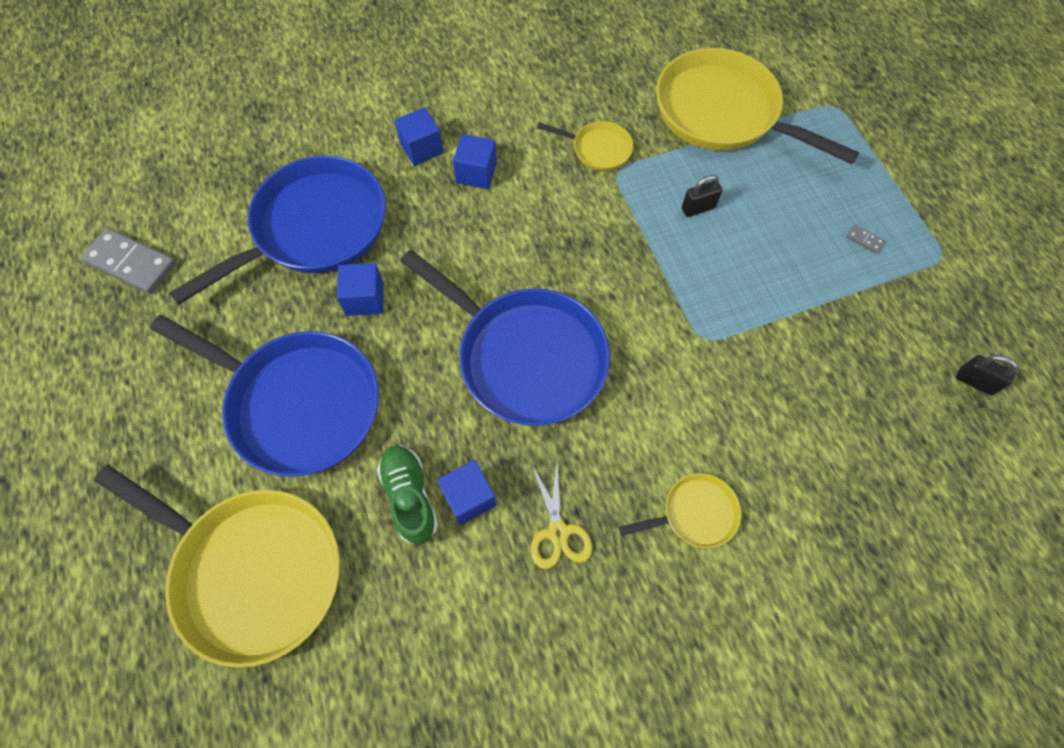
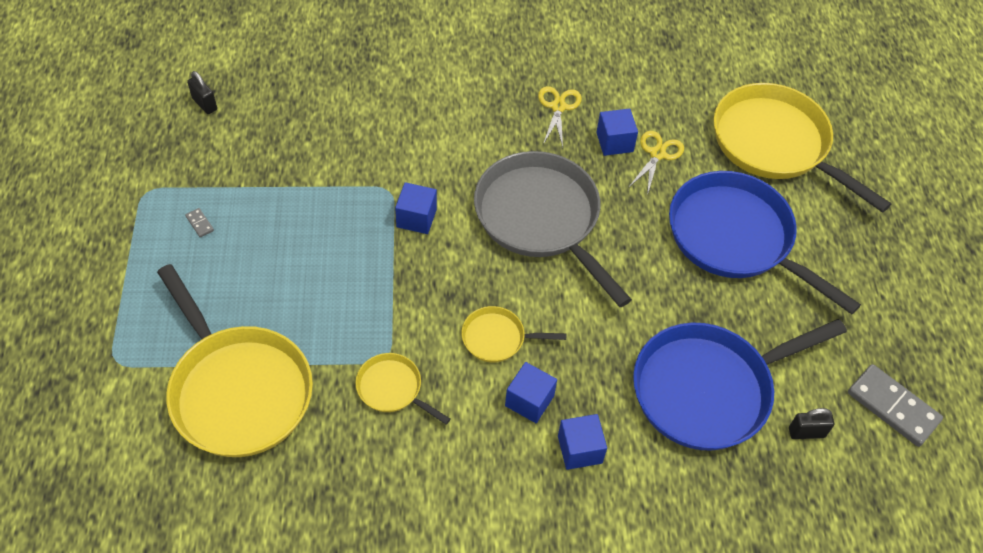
camera: 165 degrees left, 10 degrees down
(365, 299) = (668, 305): blue cube -> blue cube (416, 218)
(410, 497) = (657, 154): green shoe -> yellow scissors
(525, 357) = (541, 219): blue pan -> grey pan
(695, 513) = (459, 90): yellow pan -> yellow pan (497, 338)
(698, 208) = (328, 296): black padlock -> black padlock (806, 432)

